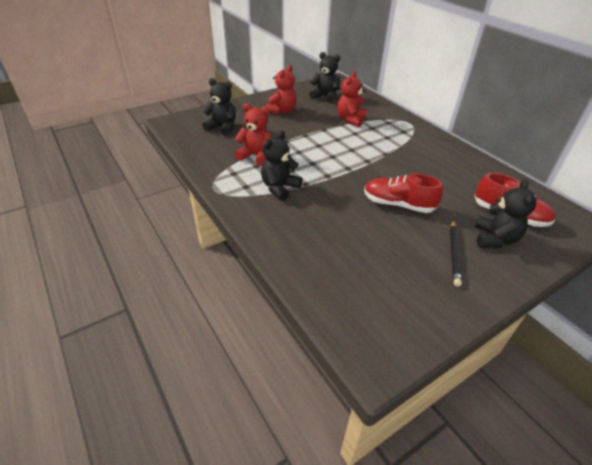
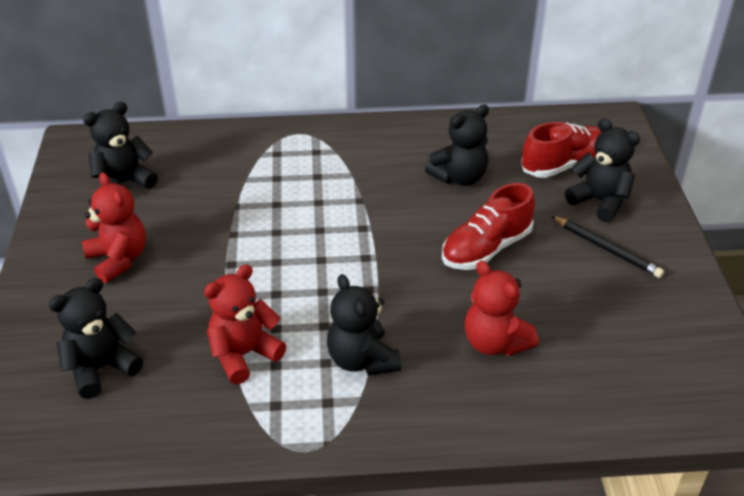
camera: 60 degrees left, 0 degrees up
(350, 120) = (231, 189): red teddy bear -> red teddy bear (495, 342)
(443, 179) = (459, 177): none -> black teddy bear

